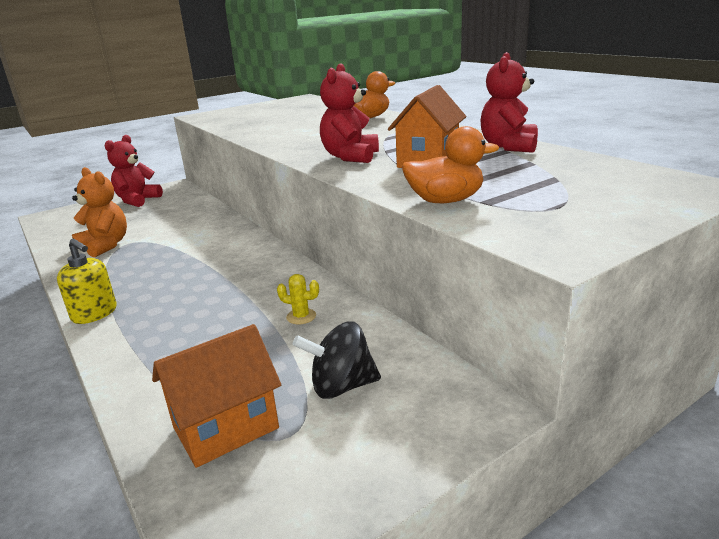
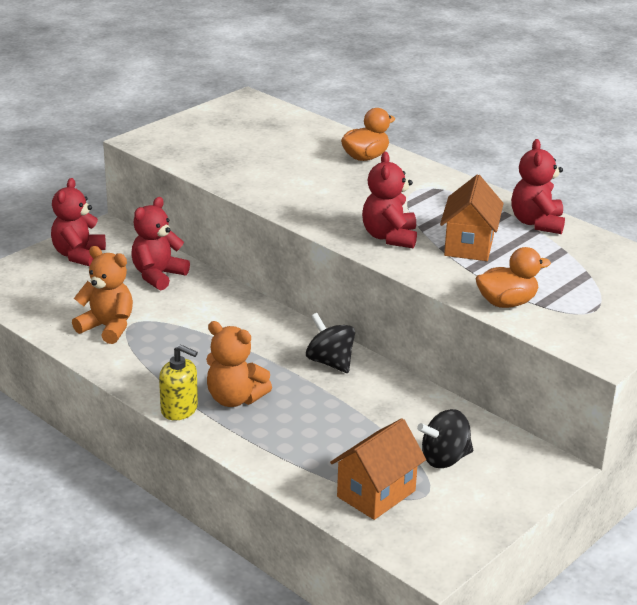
camera: 15 degrees left, 5 degrees up
(157, 306) = (235, 399): none -> orange teddy bear
(183, 212) = (158, 275): none -> red teddy bear
(277, 278) = (330, 362): none -> black spinning top
(301, 316) = (378, 402): yellow cactus -> none

